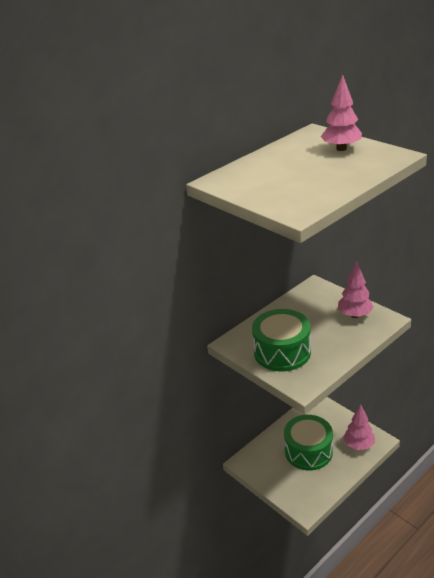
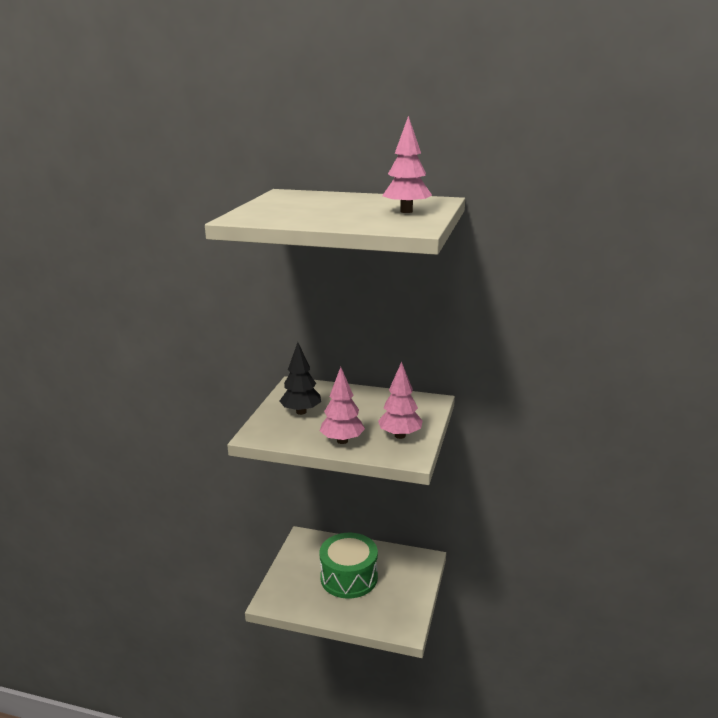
camera: 55 degrees right, 10 degrees down
(282, 352) = (301, 412): green drum -> black tree
(358, 445) = (386, 614): pink tree -> pink tree (342, 441)

